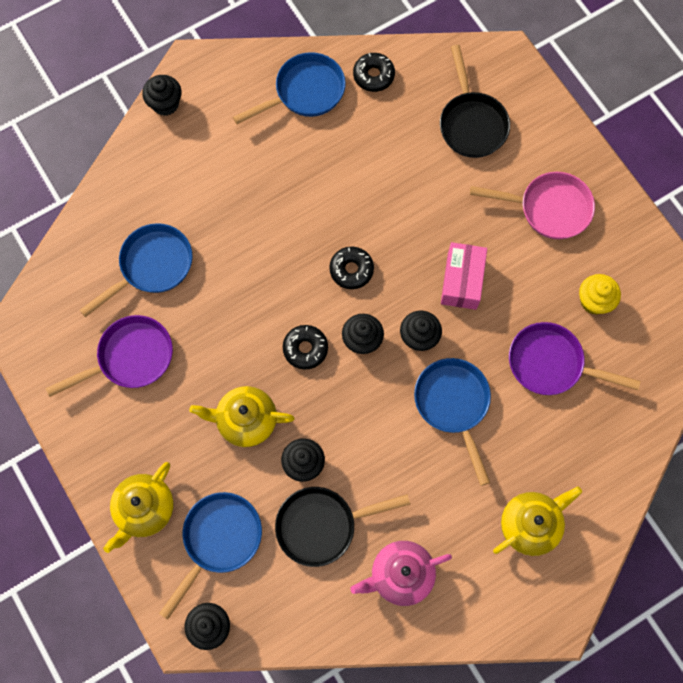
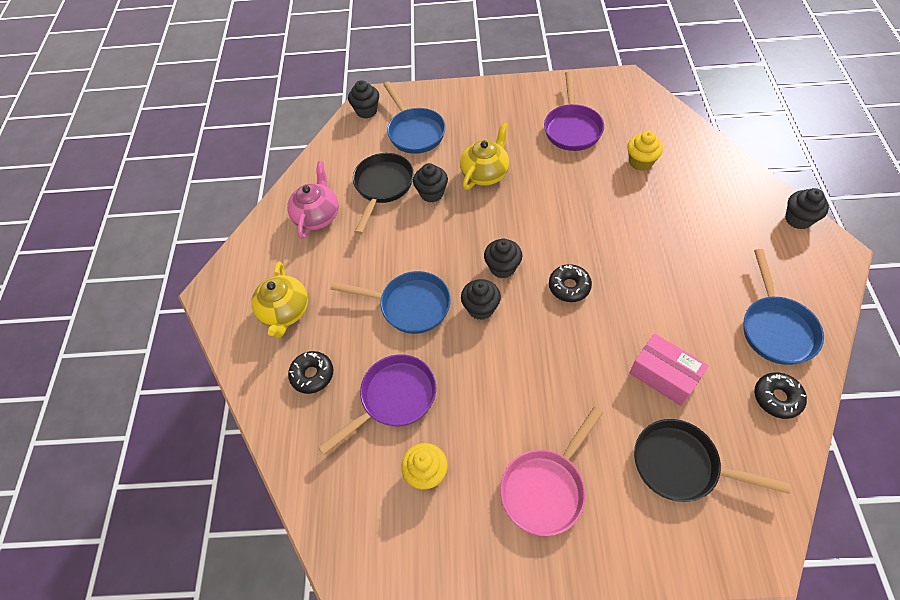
camera: 125 degrees right, 15 degrees down
(144, 509) = (461, 104): yellow teapot -> none
(152, 266) = (640, 162): blue pan -> yellow cupcake
(305, 349) = (518, 228): black donut -> black donut (312, 375)
(462, 281) = (512, 366): pink box -> pink box (664, 376)

